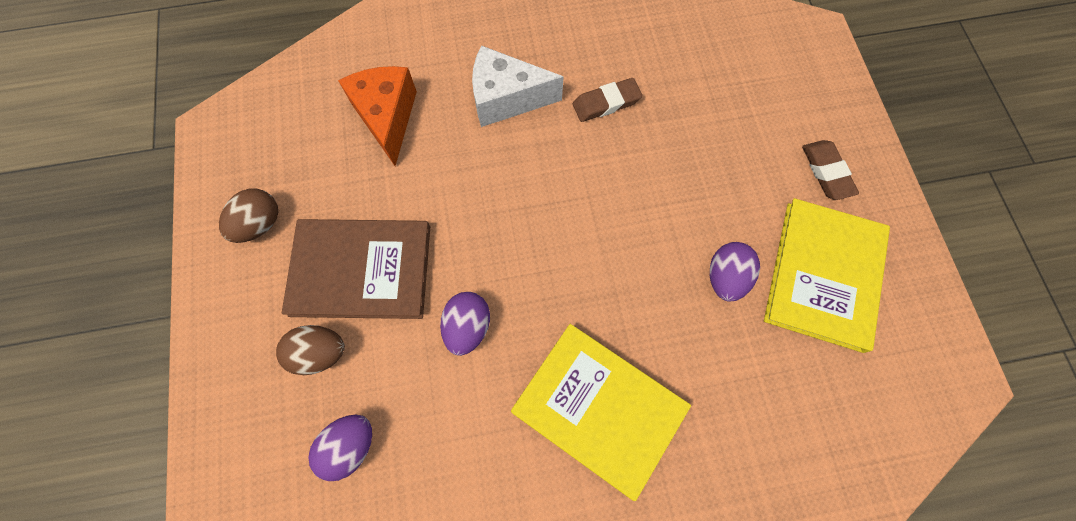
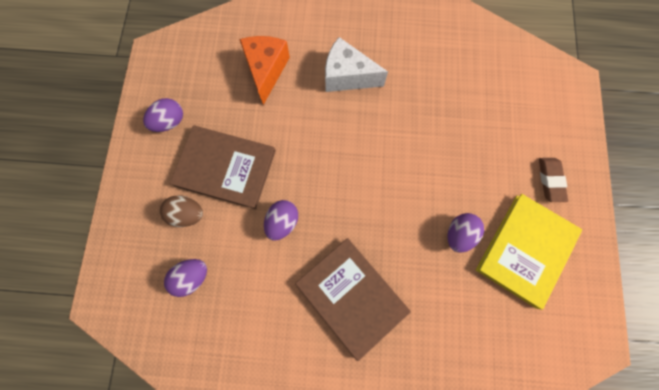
camera: 15 degrees right, 5 degrees up
(260, 224) = (170, 122): brown egg -> purple egg
(599, 409) = (351, 296): yellow book -> brown book
(606, 103) = (413, 95): brown eraser -> none

